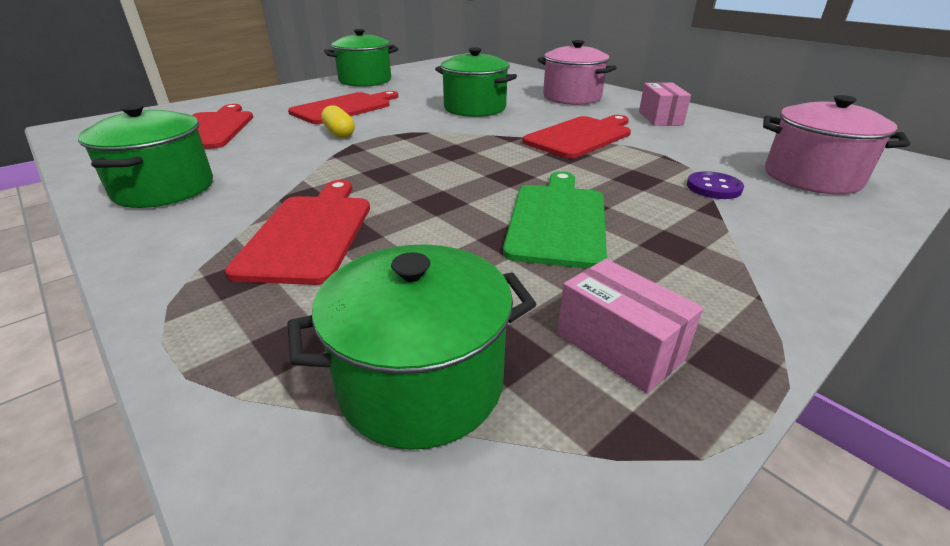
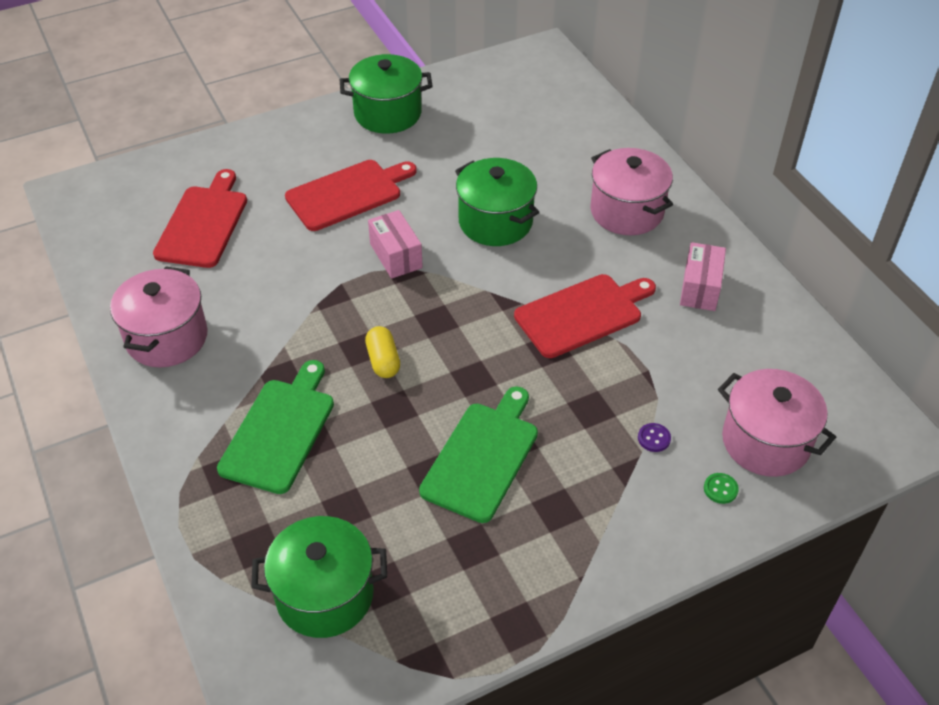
camera: 15 degrees right, 15 degrees up
(164, 189) = (167, 338): green pot -> pink pot
(309, 233) = (280, 431): red cutting board -> green cutting board
(339, 133) = (331, 258): yellow capsule -> yellow capsule (383, 361)
(619, 346) = (455, 597): pink box -> pink box (396, 256)
(713, 187) = (654, 438): purple button -> purple button, size x0.66
(814, 208) = (720, 489): none -> green button

